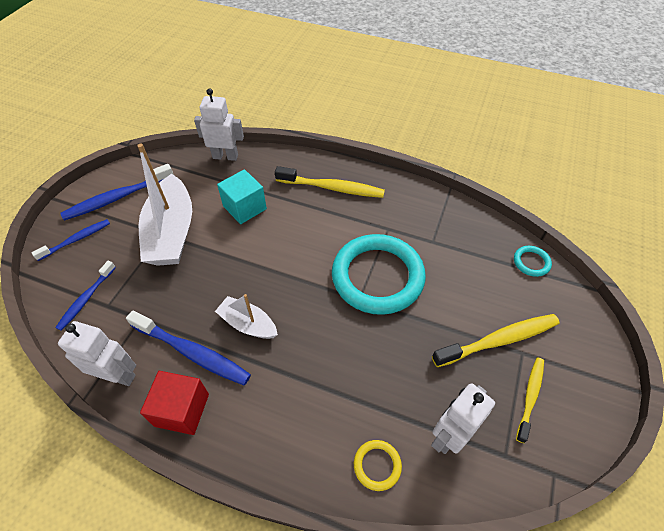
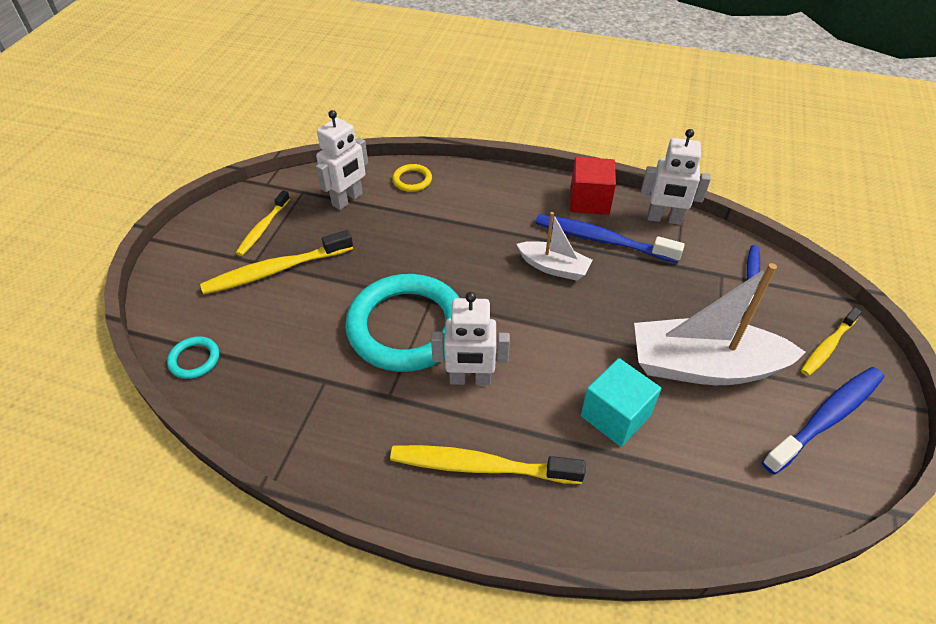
camera: 175 degrees right, 5 degrees down
(76, 240) = (827, 346): blue toothbrush -> yellow toothbrush
(172, 233) = (703, 366): white boat -> white boat turned 75 degrees counterclockwise
(225, 156) = (697, 527): white robot -> white robot (470, 379)

